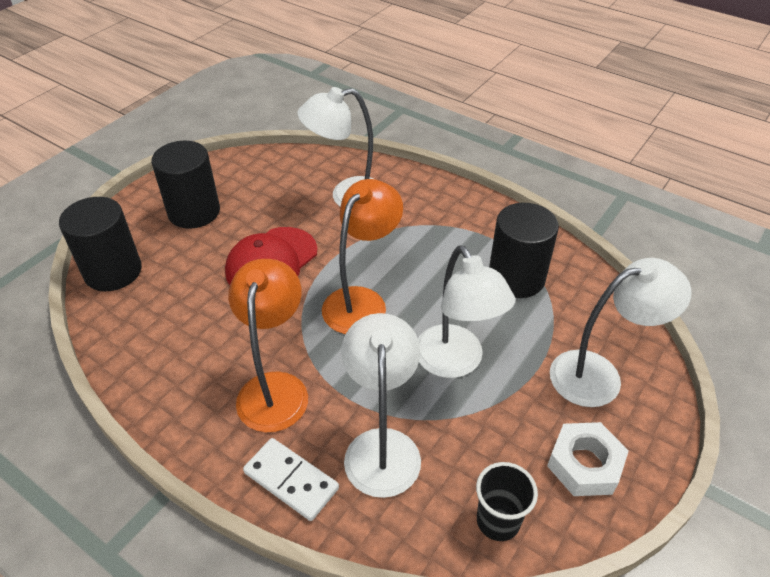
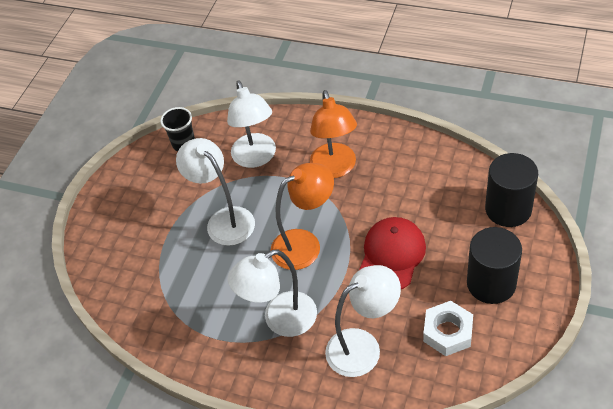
camera: 170 degrees right, 5 degrees up
(291, 481) = (300, 128): white domino -> none
(362, 301) = (305, 244): orange lamp -> orange lamp turned 135 degrees counterclockwise
(516, 278) = (190, 302): black cylinder -> none
(584, 464) = (137, 184): white nut -> white nut (447, 332)
(599, 375) = (126, 240): white lamp -> white lamp (280, 320)

